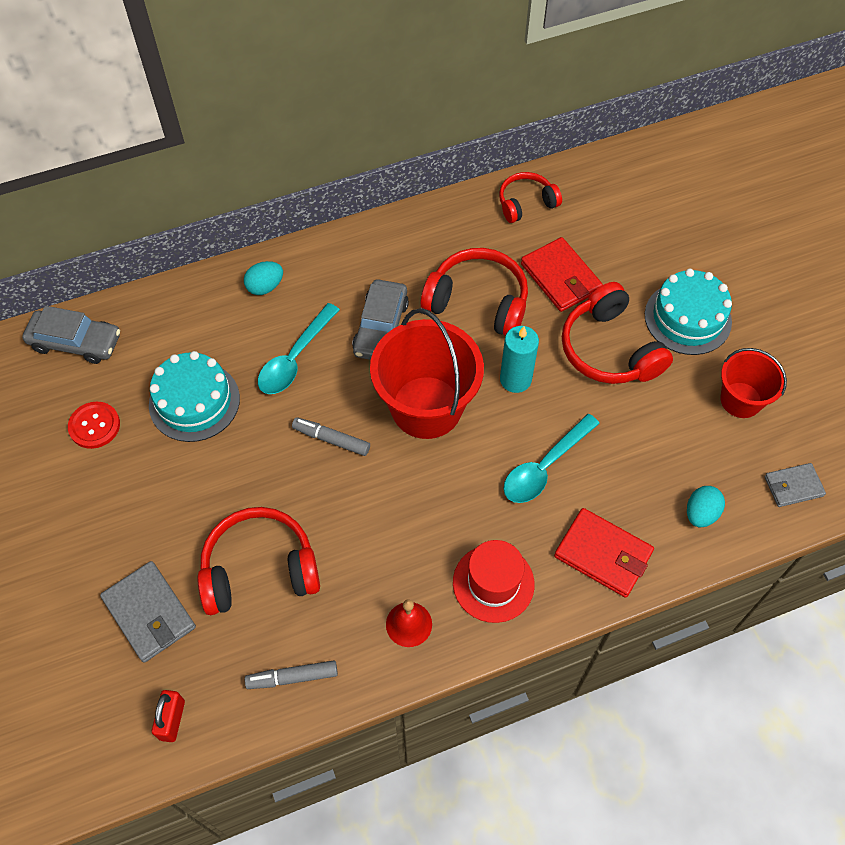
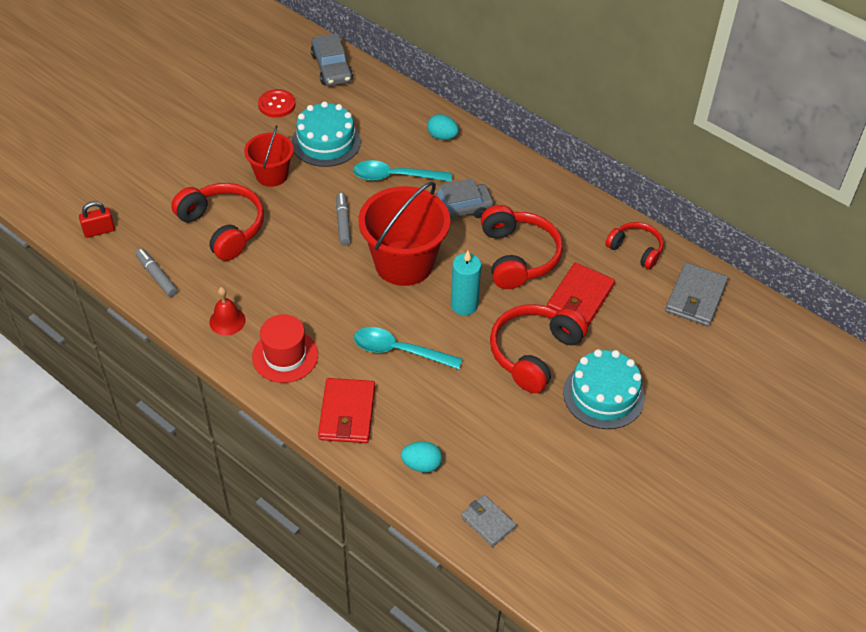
camera: 60 degrees right, 10 degrees down
(149, 613) = (163, 189): grey wallet -> grey wallet (695, 297)
(741, 400) = (548, 458): red bucket -> red bucket (272, 175)

